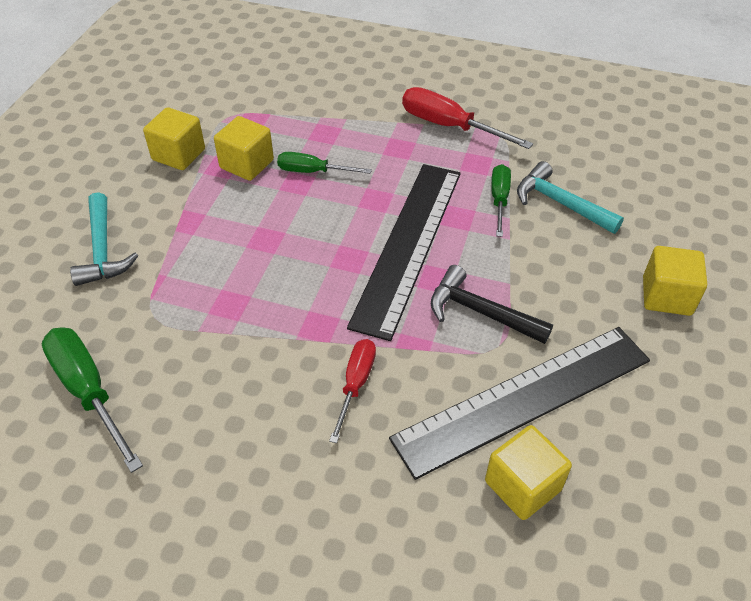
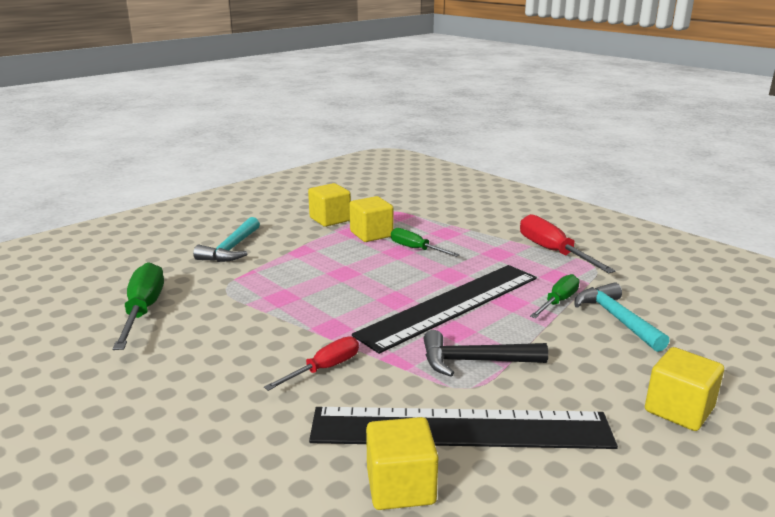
camera: 30 degrees right, 25 degrees down
(480, 312) = (474, 361): black hammer -> black hammer turned 60 degrees counterclockwise

